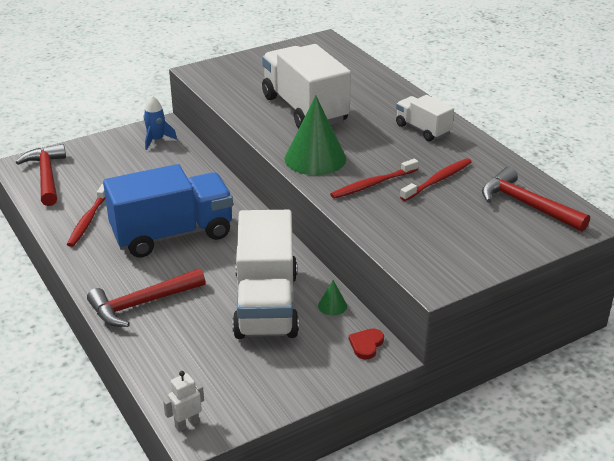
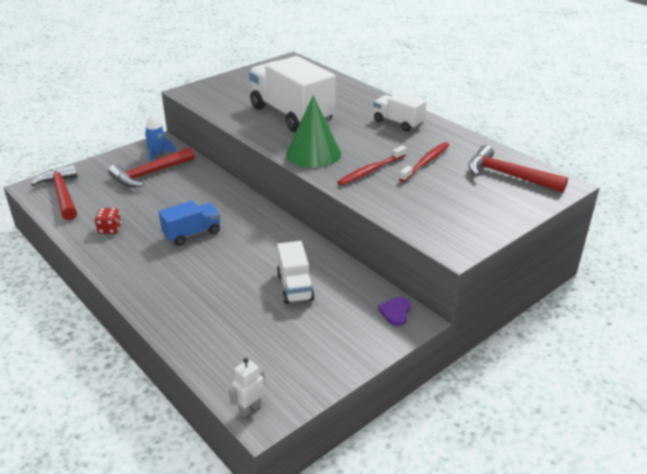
camera: 10 degrees left, 0 degrees up
(88, 220) = (110, 229): red toothbrush -> red dice
(142, 304) = (179, 299): red hammer -> red hammer (150, 174)
(172, 234) = (192, 234): blue truck -> blue truck, size x0.52
(266, 304) = (295, 287): white truck -> white truck, size x0.52
(332, 306) = (354, 281): green cone -> none
(366, 345) = (395, 312): red heart -> purple heart

